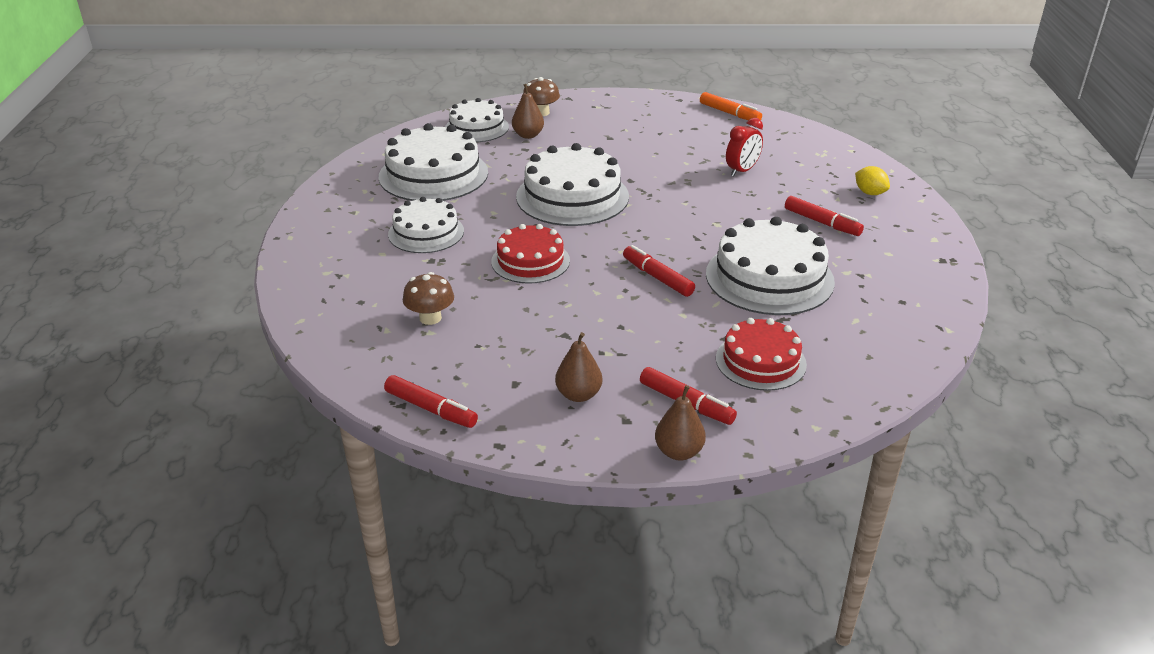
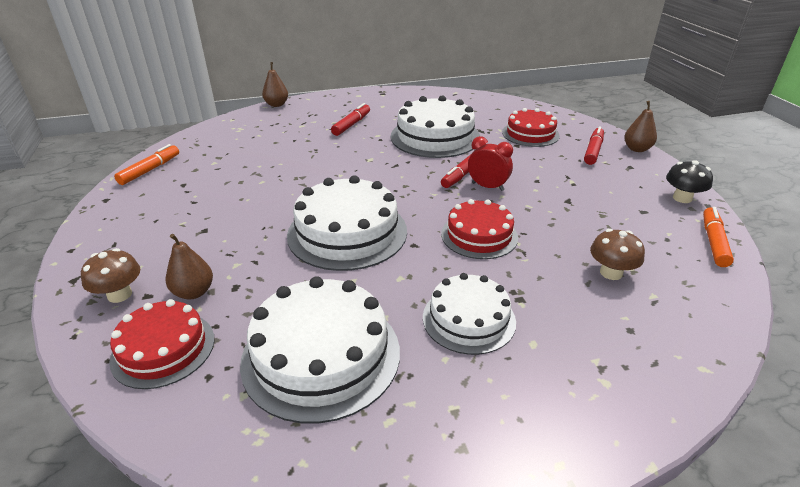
camera: 105 degrees left, 0 degrees up
(430, 409) = (713, 242): red marker -> orange marker
(477, 128) = (163, 349): white cake -> red cake
(526, 430) = (682, 198): none -> black mushroom
(578, 395) = (626, 185): brown pear -> brown pear (276, 104)
(742, 171) = (274, 156): red clock -> red clock (487, 187)
(870, 193) = (302, 112): yellow lemon -> none

